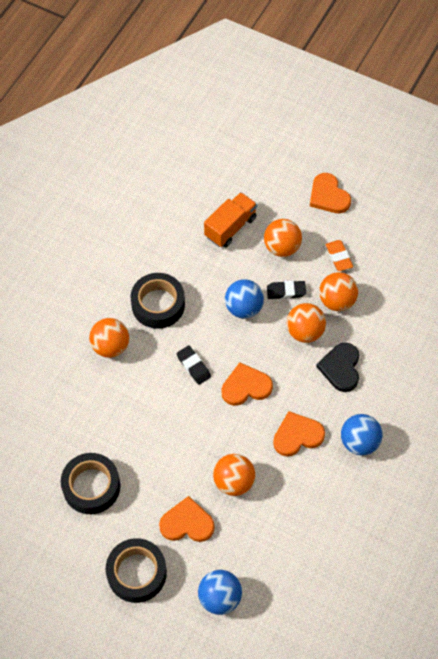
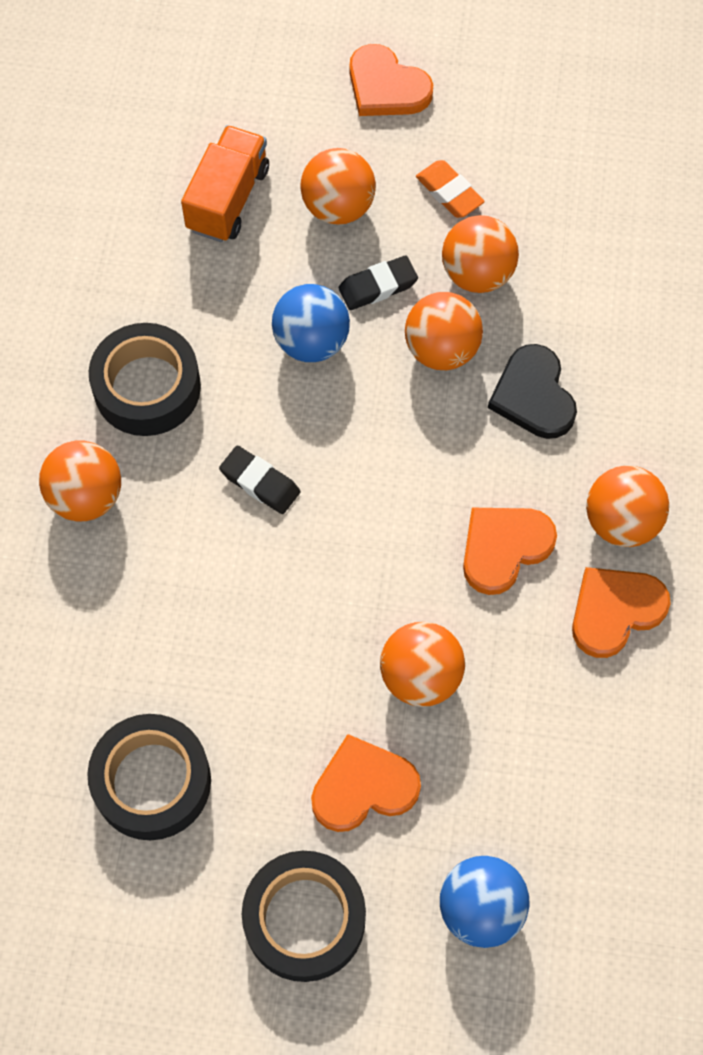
camera: 20 degrees left, 5 degrees up
(246, 386) = (373, 488): orange heart -> orange heart (615, 611)
(359, 442) = (621, 521): blue ball -> orange ball

